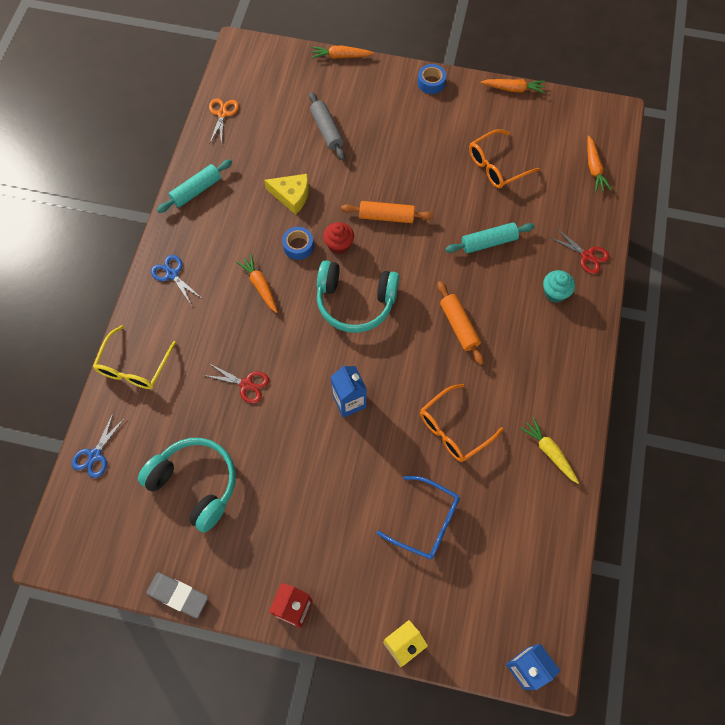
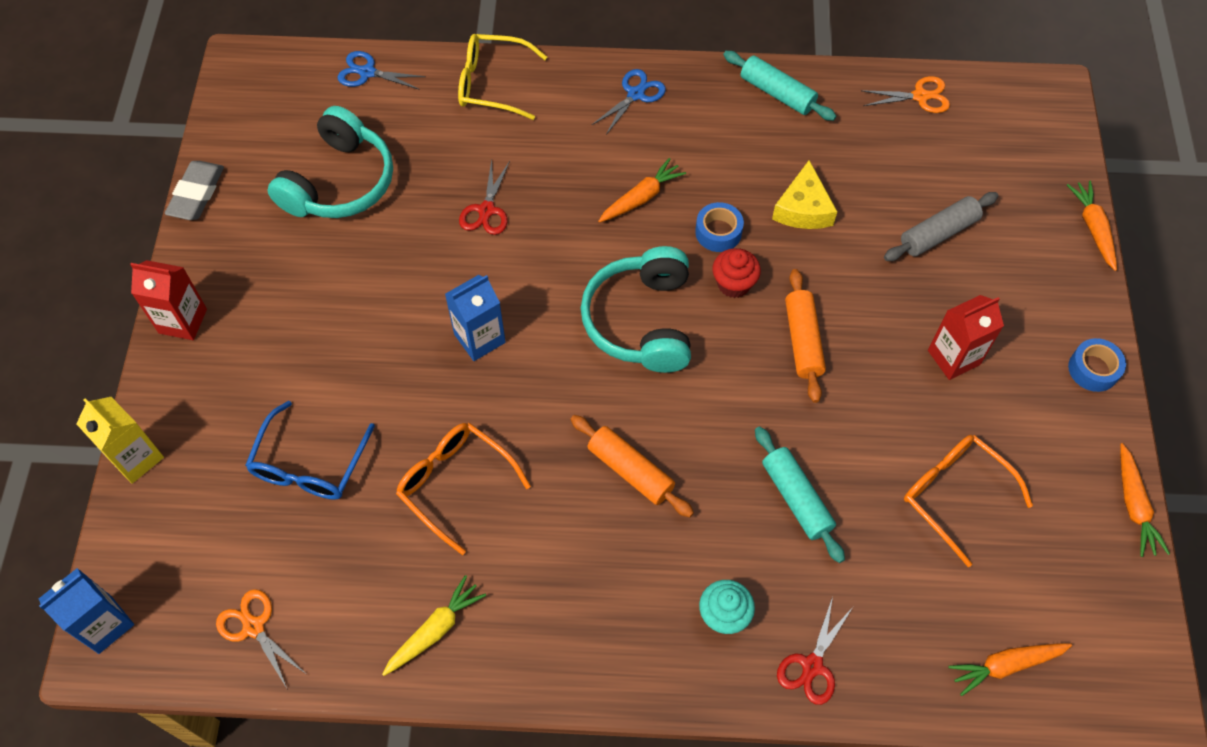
camera: 80 degrees right, 5 degrees down
(412, 144) = (953, 357): none -> red carton
(459, 326) = (630, 471): orange rolling pin -> orange rolling pin turned 75 degrees clockwise
(537, 565) = (253, 627): none -> orange scissors

